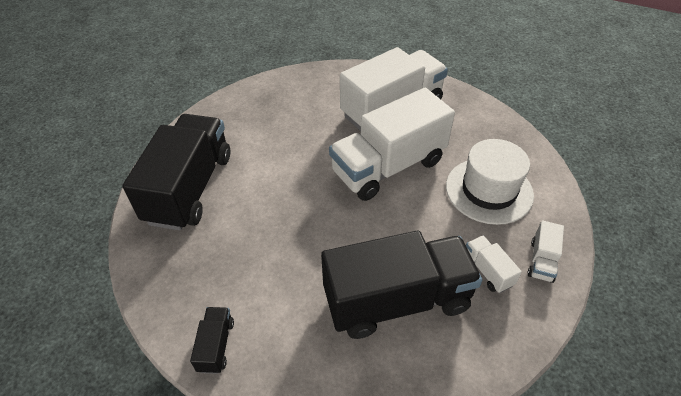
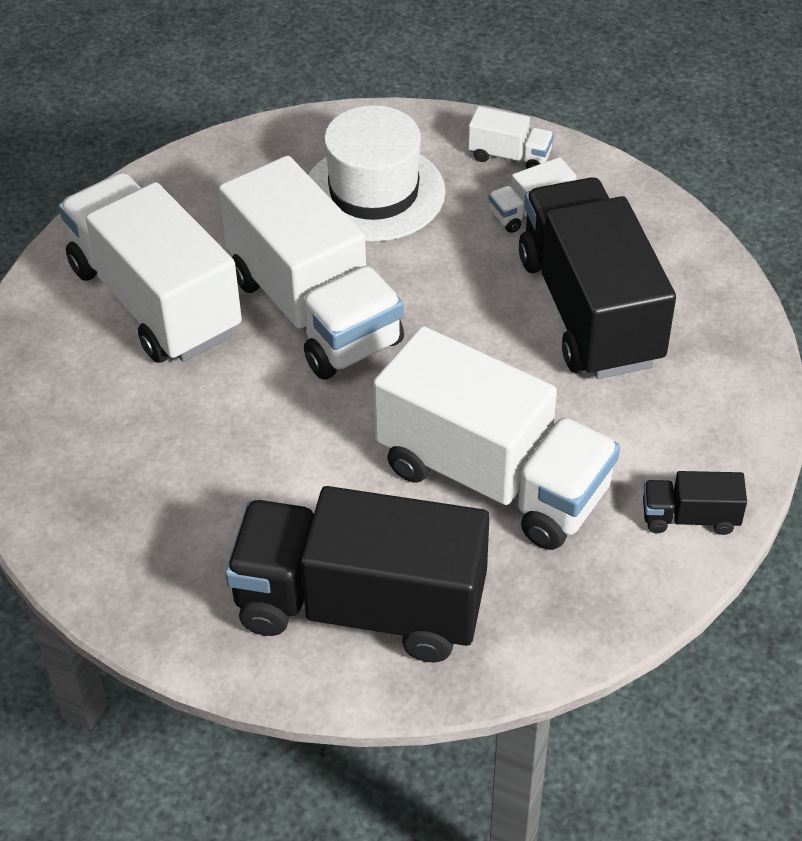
camera: 90 degrees left, 0 degrees up
(261, 243) = (492, 478): none -> white truck

